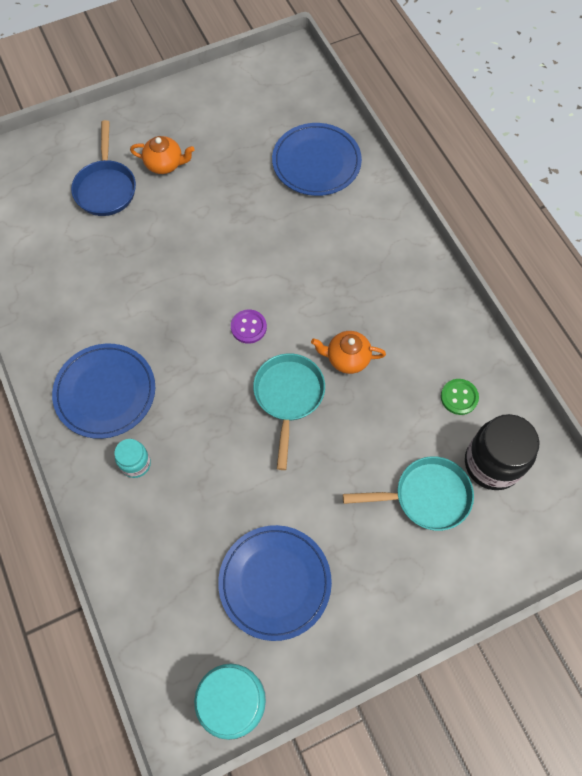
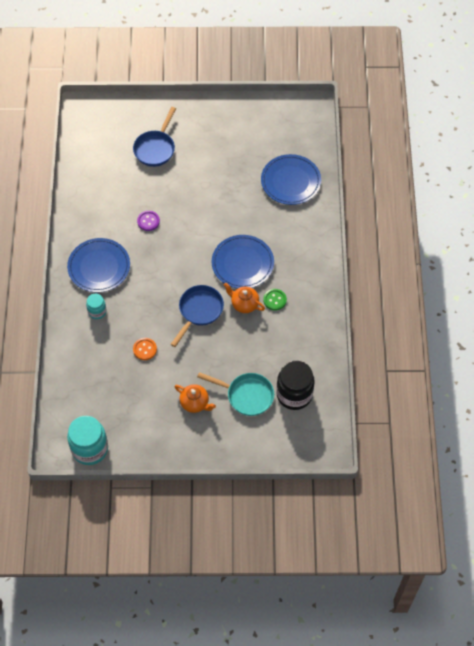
camera: 25 degrees right, 5 degrees down
(165, 164) = (198, 147): orange teapot -> orange teapot (195, 403)
(238, 492) = (145, 349): none -> orange button
(248, 327) = (197, 263): purple button -> purple button (148, 221)
(275, 582) = (140, 403): blue plate -> blue plate (242, 263)
(288, 397) = (199, 311): turquoise pan -> blue pan
(459, 397) = (297, 352): green button -> green button (274, 300)

